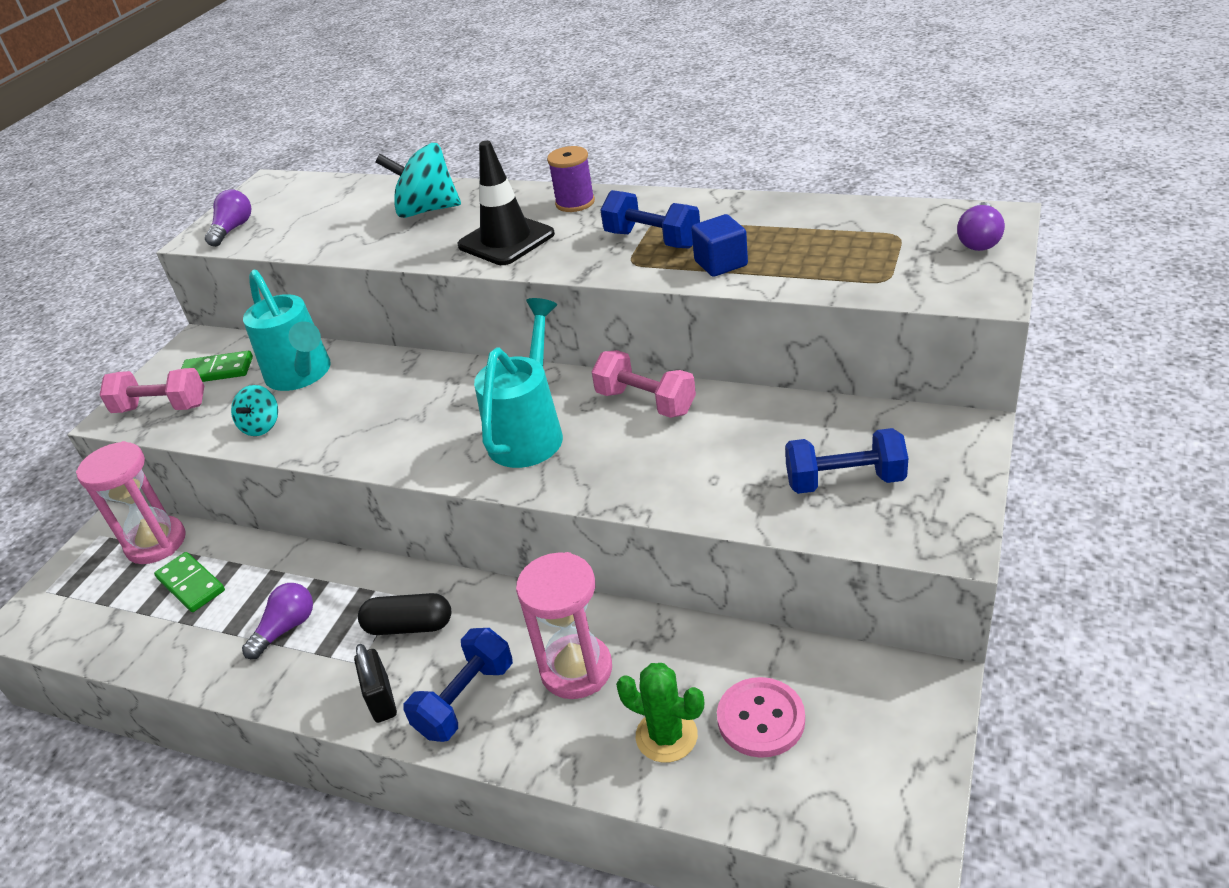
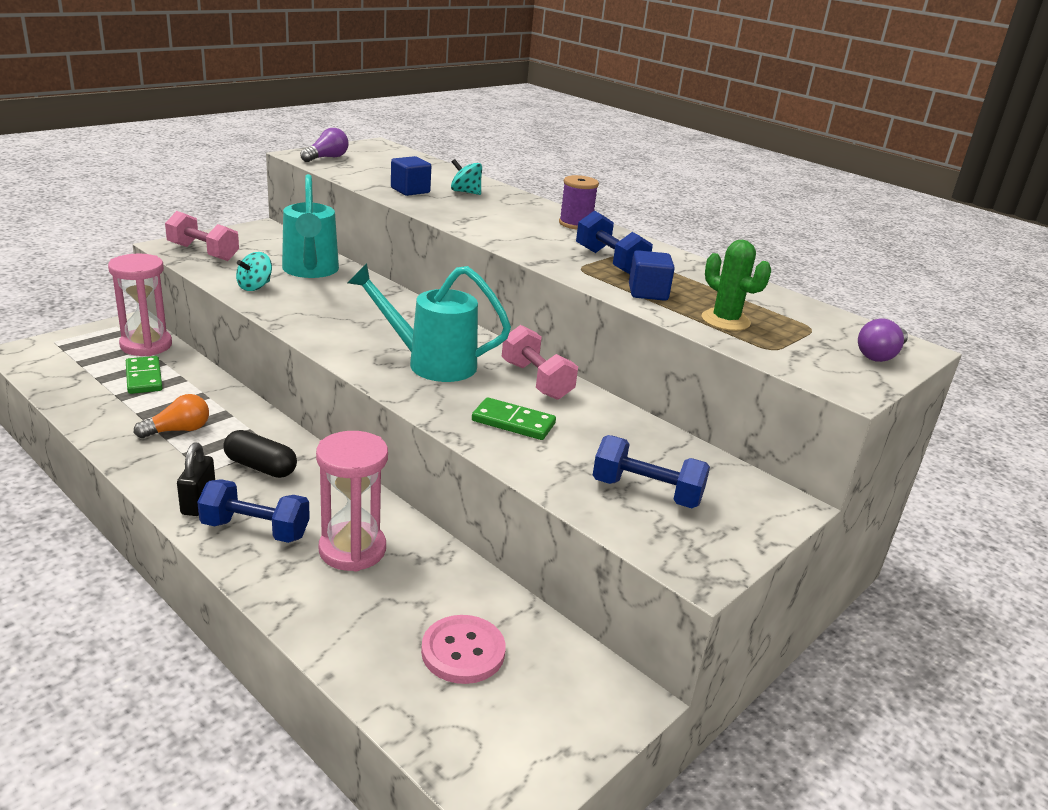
camera: 15 degrees right, 10 degrees down
(216, 371) = (258, 247): green domino -> green domino (513, 422)
(286, 628) = (178, 430): purple light bulb -> orange light bulb
(367, 235) = (410, 190): none -> blue cube
(427, 210) = (465, 192): turquoise spinning top -> turquoise spinning top, size x0.57
(465, 699) = (255, 530): blue dumbbell -> blue dumbbell turned 45 degrees clockwise
(506, 240) = (502, 225): black traffic cone -> none
(529, 433) = (431, 363): turquoise watering can -> turquoise watering can turned 120 degrees counterclockwise
(666, 736) = (379, 626): green cactus -> green cactus (725, 320)

